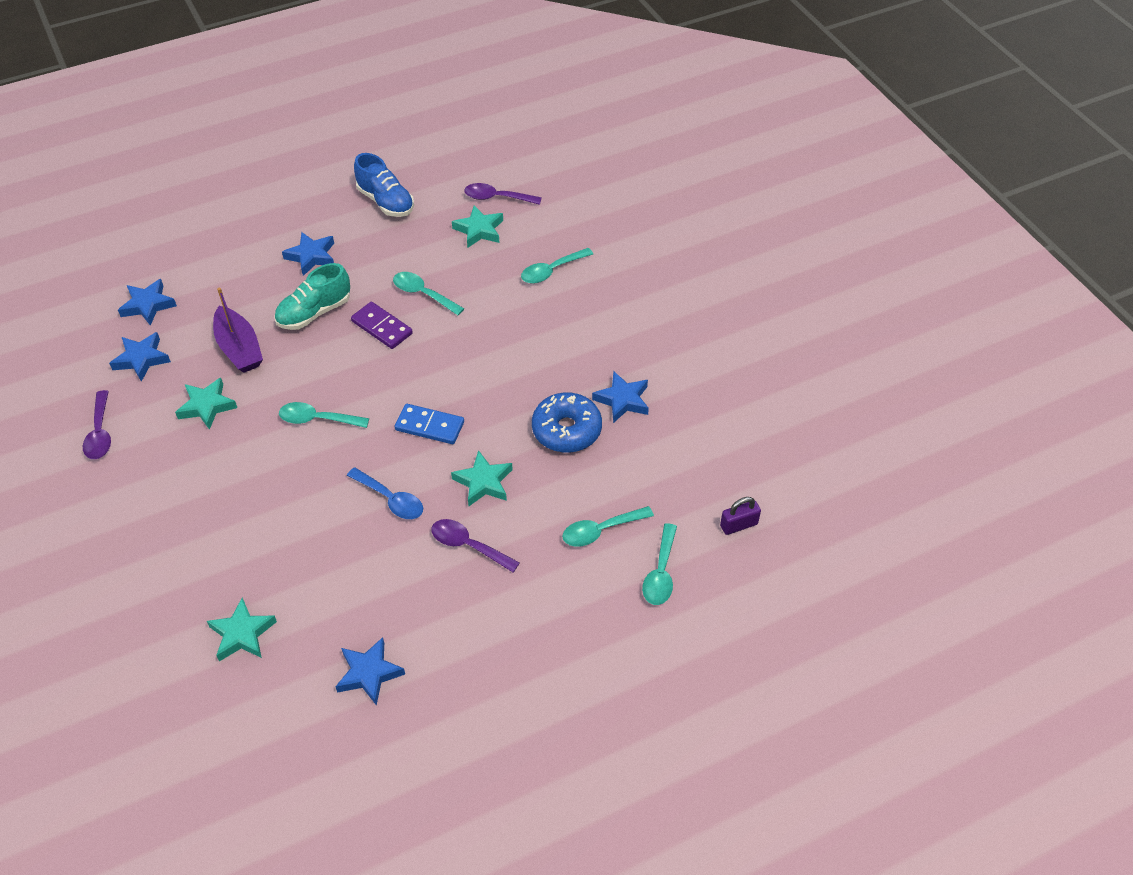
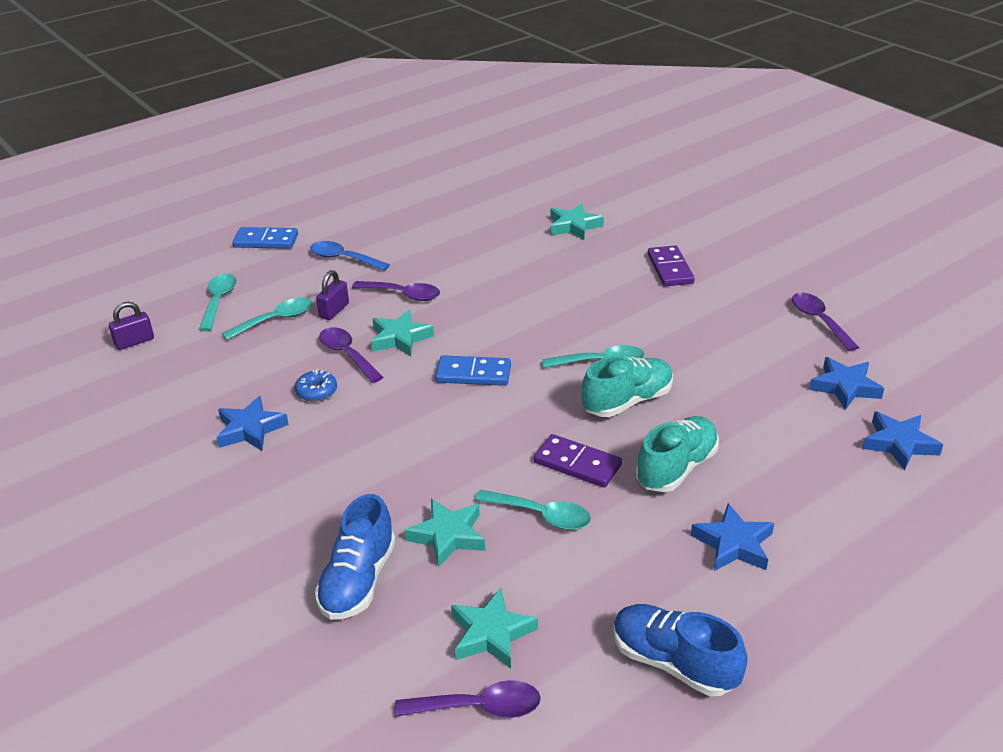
camera: 170 degrees right, 15 degrees down
(183, 533) = (670, 269): none -> purple domino
(207, 406) = (729, 356): turquoise star -> turquoise star (448, 536)
(239, 348) = (740, 414): purple boat -> none
(317, 375) = (627, 401): none -> turquoise shoe
(369, 673) = (461, 221): blue star -> none
(391, 499) = (489, 314): blue spoon -> blue spoon (343, 258)
(536, 469) = (347, 354): none -> purple spoon
(541, 534) = (334, 310): none -> purple padlock
(551, 271) = (358, 580): turquoise spoon -> blue shoe
(566, 430) = (316, 392): blue donut -> blue donut, size x0.52
(611, 680) = (266, 241): none -> blue domino

